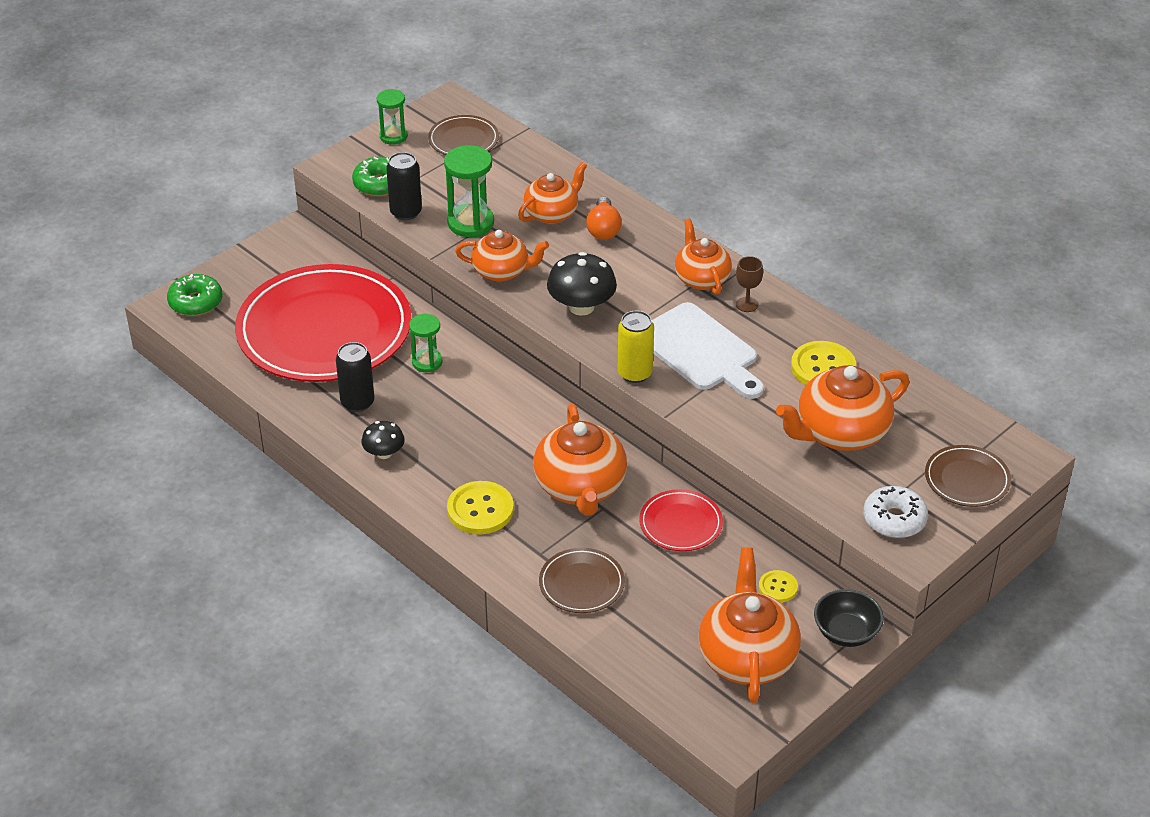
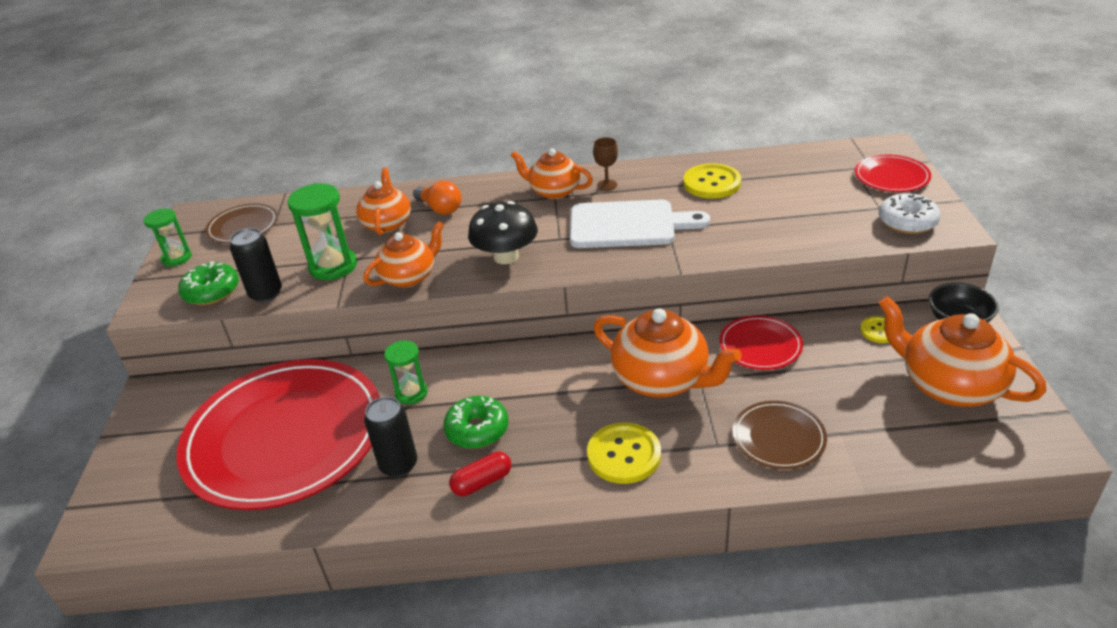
camera: 45 degrees left, 5 degrees down
(196, 302) = (117, 511): green donut -> green donut (477, 429)
(384, 453) = (482, 482): black mushroom -> red capsule
(634, 373) = (614, 265): yellow can -> none
(840, 433) = (789, 205): orange teapot -> none
(967, 479) = (891, 177): brown plate -> red plate

